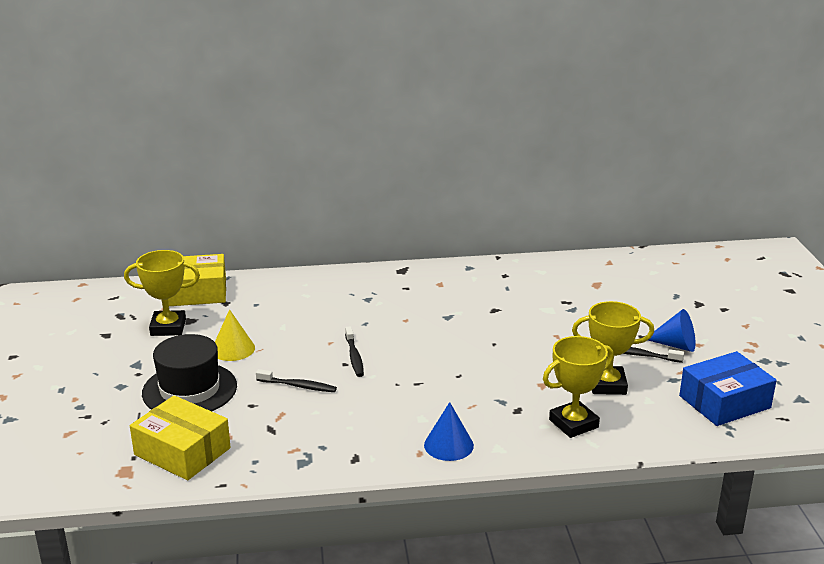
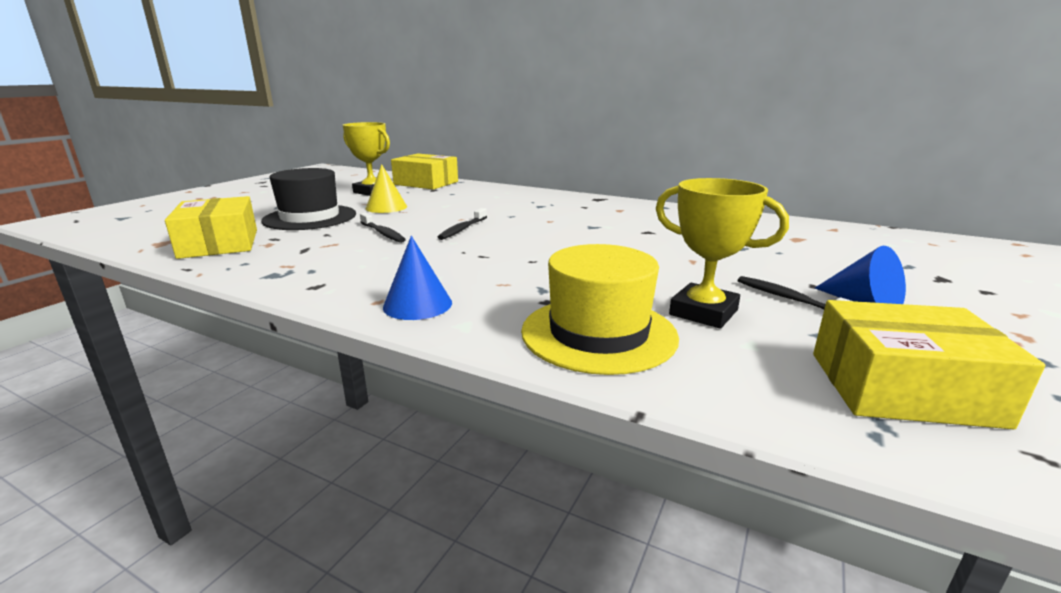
camera: 35 degrees right, 5 degrees down
(573, 423) = (598, 333): yellow trophy -> yellow hat
(724, 402) = (902, 388): blue box -> yellow box

